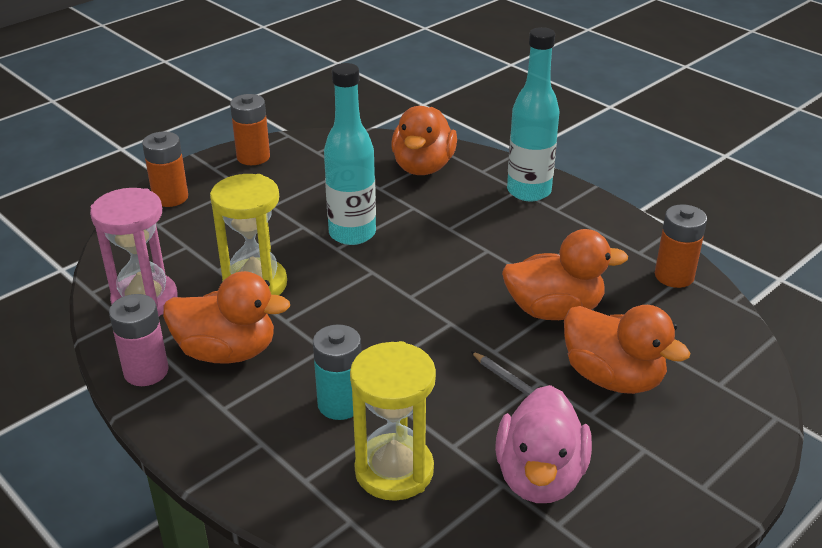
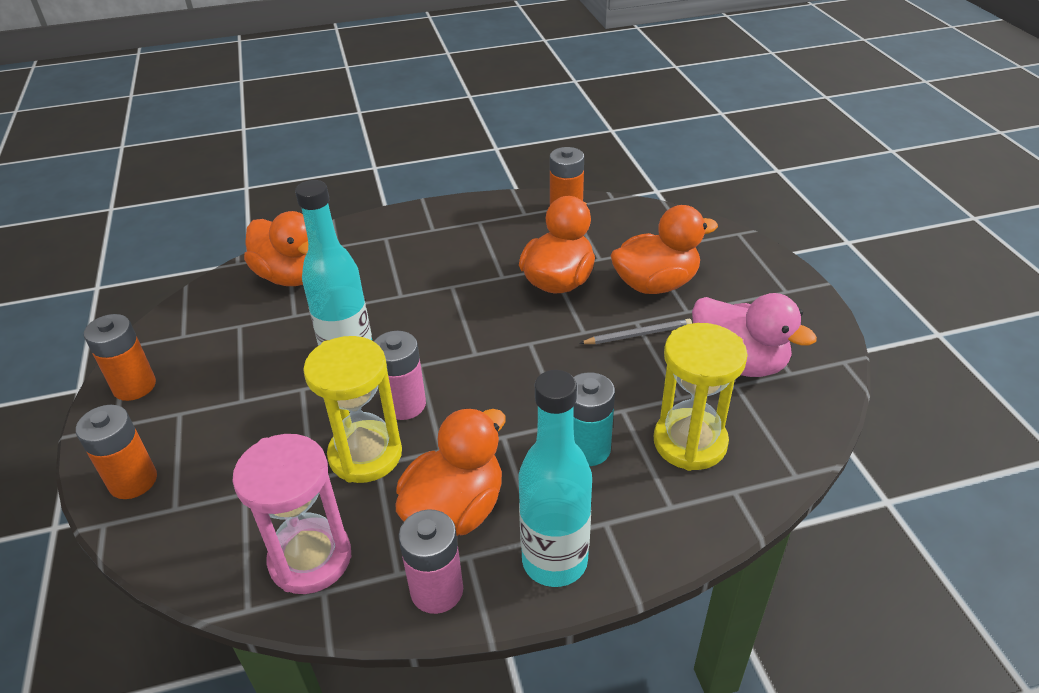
camera: 60 degrees left, 5 degrees up
(321, 282) = (404, 404): none -> pink battery
(529, 191) = (394, 233): turquoise bottle -> turquoise bottle (554, 561)

